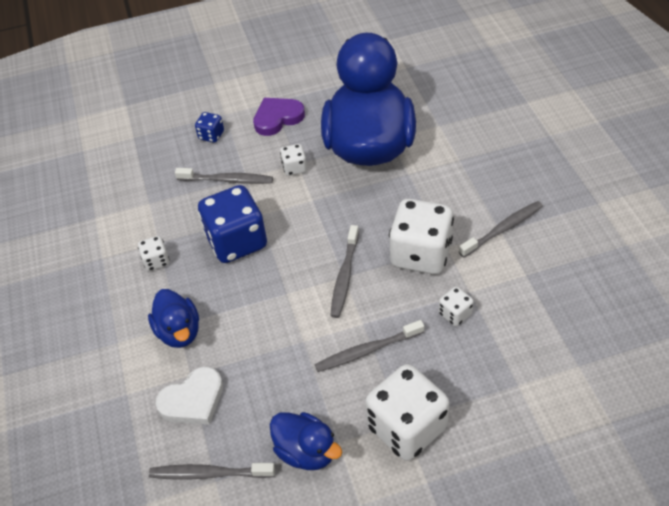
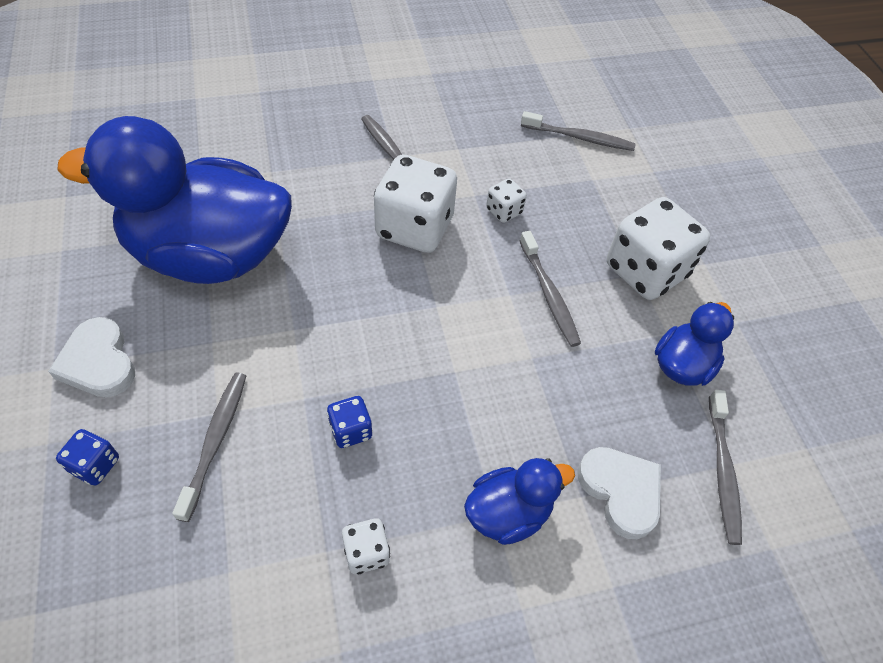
camera: 95 degrees left, 5 degrees up
(236, 241) = (350, 430): blue dice -> blue dice, size x0.46
(277, 118) = (98, 362): purple heart -> white heart
(294, 168) = (221, 346): white dice -> none
(344, 276) = (436, 305): grey toothbrush -> grey toothbrush (579, 138)

